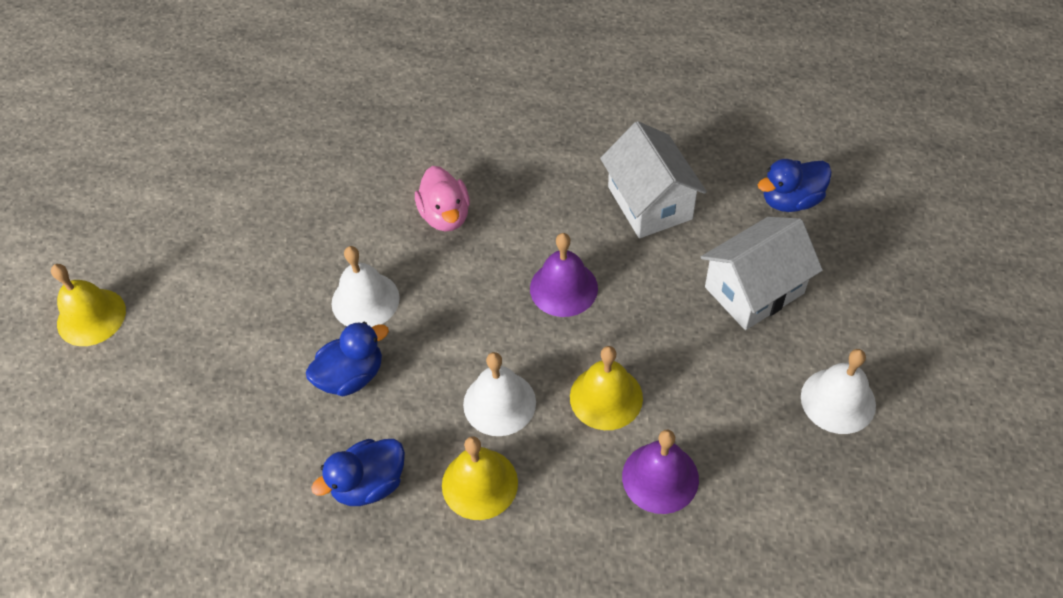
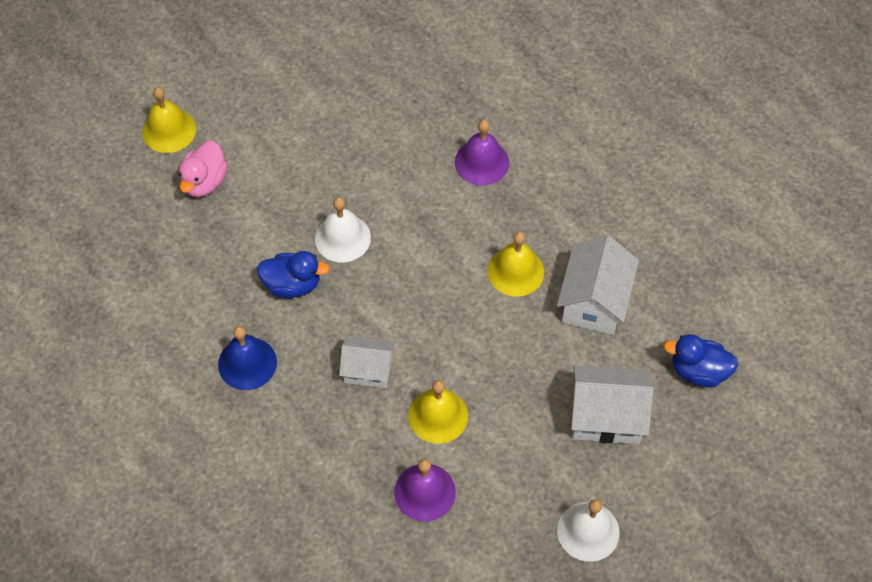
camera: 35 degrees right, 5 degrees up
(369, 484) = (247, 363): blue duck -> blue bell
(445, 215) = (445, 212): pink duck -> pink duck (205, 182)
(479, 483) = (312, 412): yellow bell -> yellow bell (515, 271)
(499, 403) = (368, 369): white bell -> white house
(563, 288) = (478, 321): purple bell -> purple bell (481, 162)

